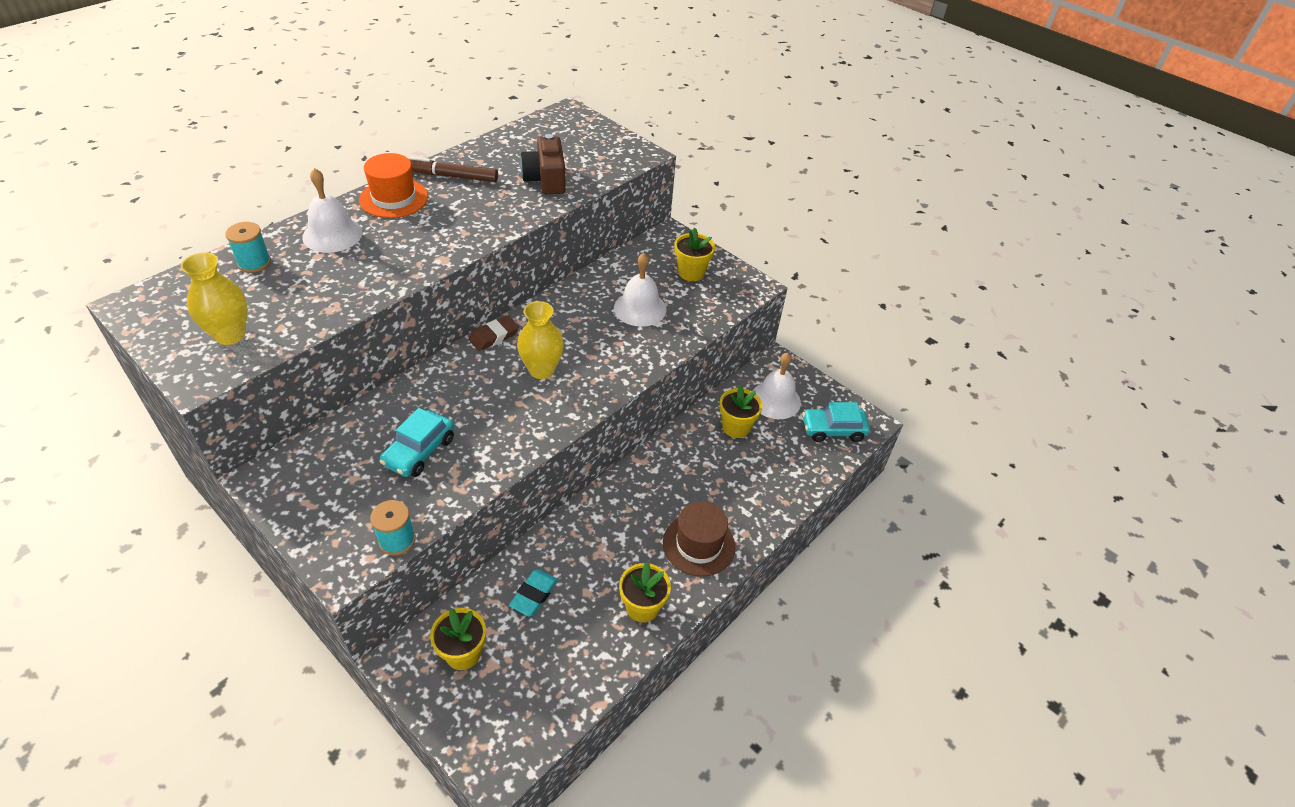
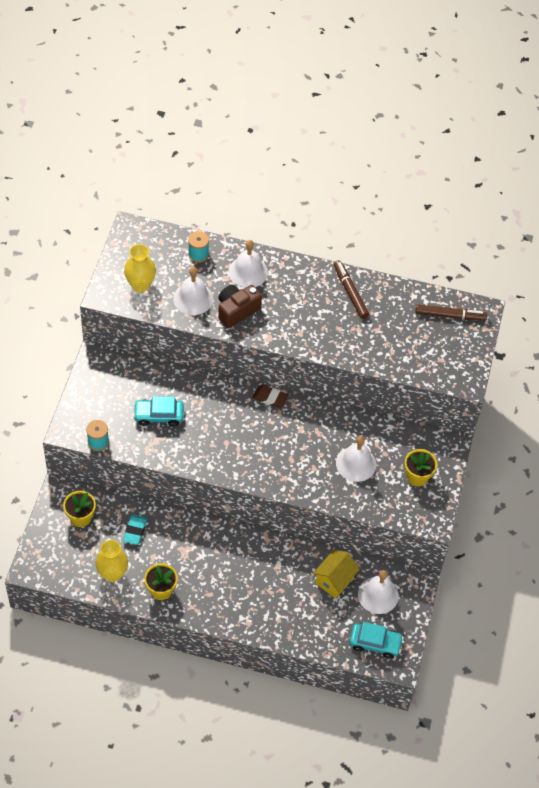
camera: 60 degrees right, 10 degrees up
(312, 296) = (193, 298): none -> white bell
(394, 198) = (304, 278): orange hat -> none
(534, 594) = (135, 531): turquoise eraser -> turquoise eraser turned 75 degrees counterclockwise
(541, 370) = (260, 439): yellow vase -> yellow vase (112, 574)
(546, 180) = (388, 343): brown camera -> brown camera (236, 311)
(553, 130) = (450, 316): none -> brown marker
(698, 544) = (223, 600): brown hat -> none
(736, 427) = (334, 580): yellow flower pot -> yellow house
(833, 430) = (375, 643): turquoise car -> turquoise car turned 135 degrees clockwise

